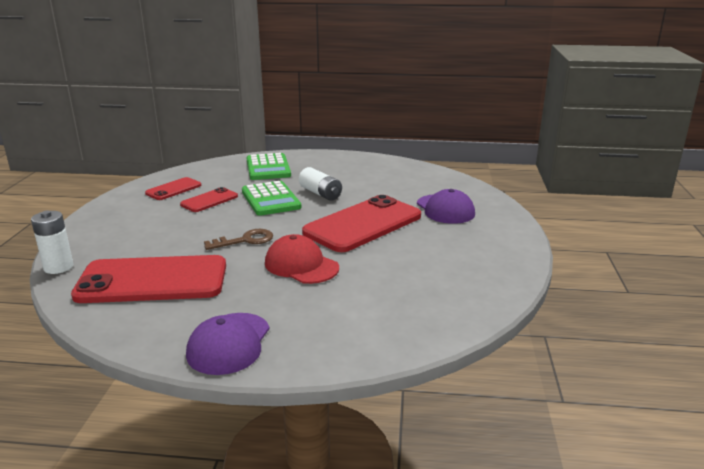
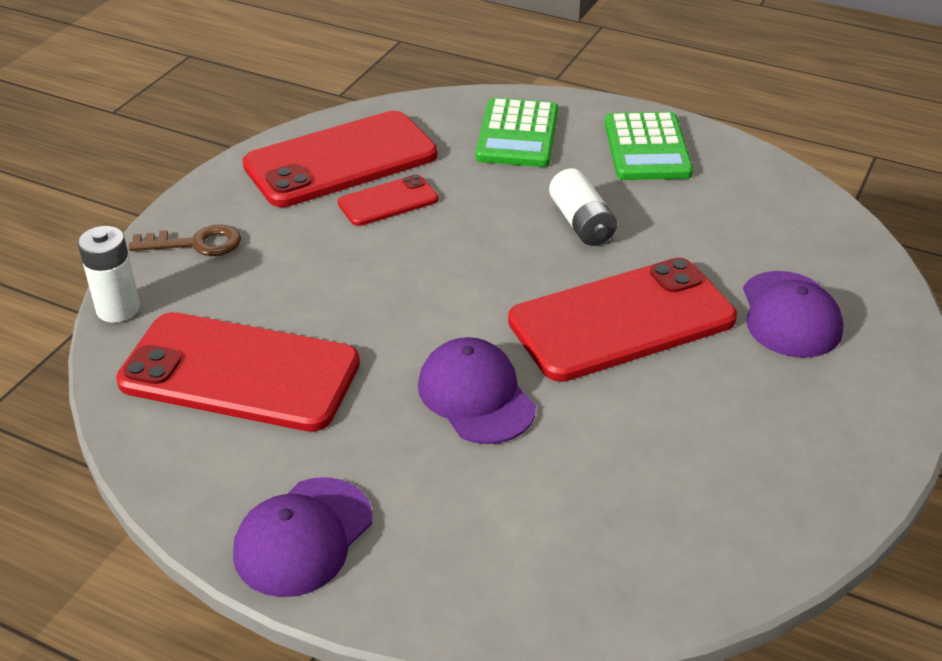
camera: 20 degrees right, 15 degrees up
(173, 189) = (341, 160): red phone -> red phone, size x2.01
(245, 240) = (410, 314): brown key -> brown key (196, 243)
(270, 199) = (489, 220): green calculator -> green calculator (647, 148)
(301, 265) = (476, 396): red cap -> purple cap

